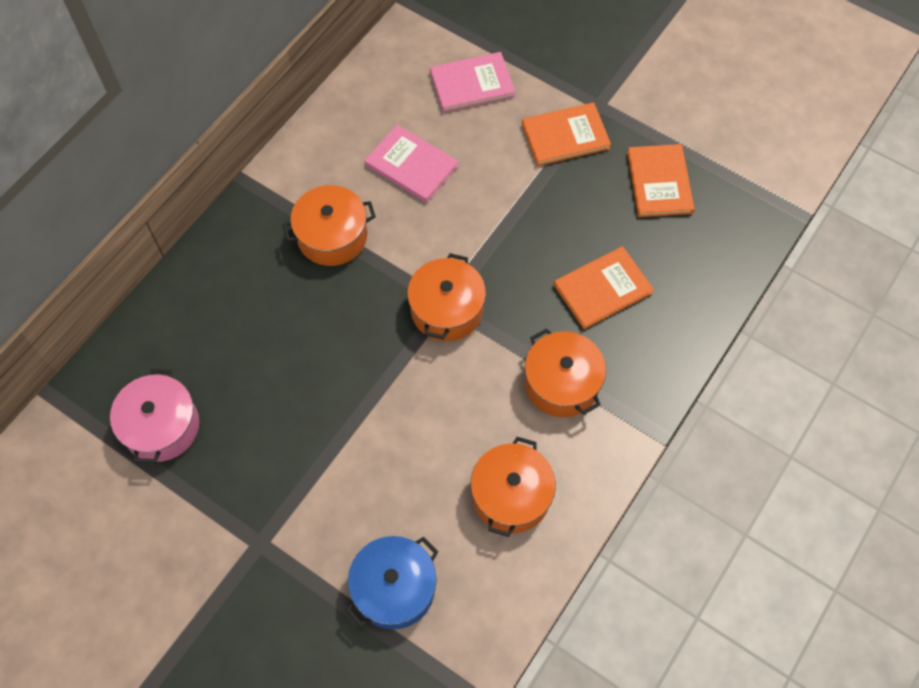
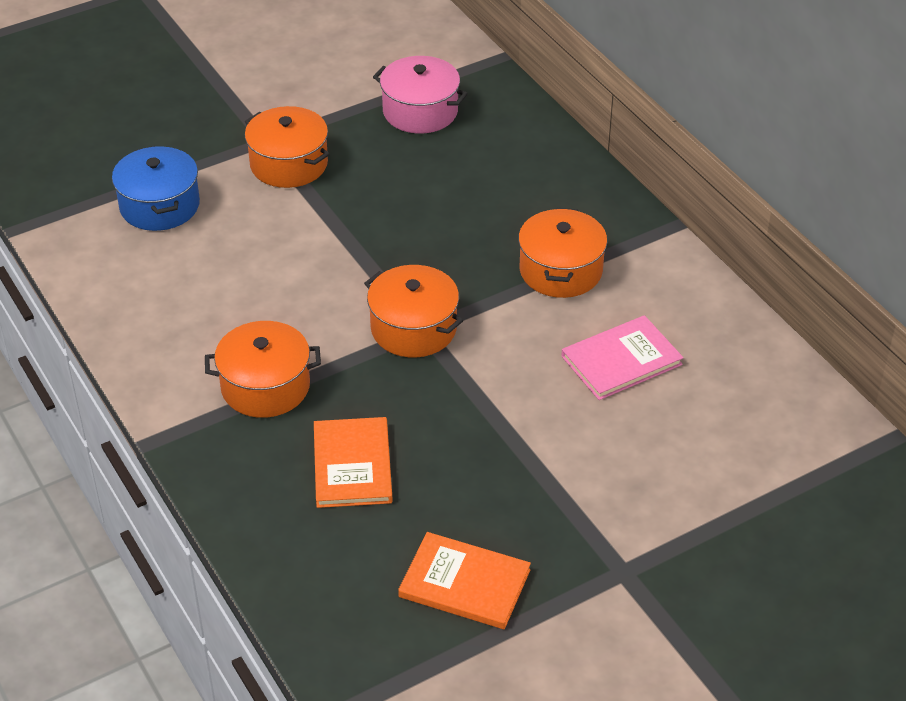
camera: 115 degrees right, 20 degrees down
(472, 84) = (720, 455): pink book -> none
(511, 495) = (180, 306): orange pot -> orange pot (289, 164)
(565, 136) = (589, 517): orange book -> none

